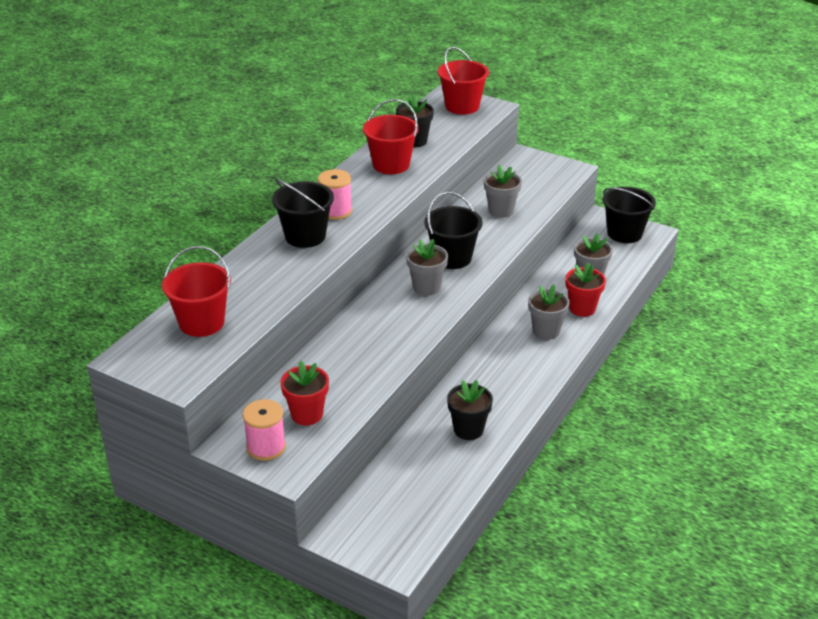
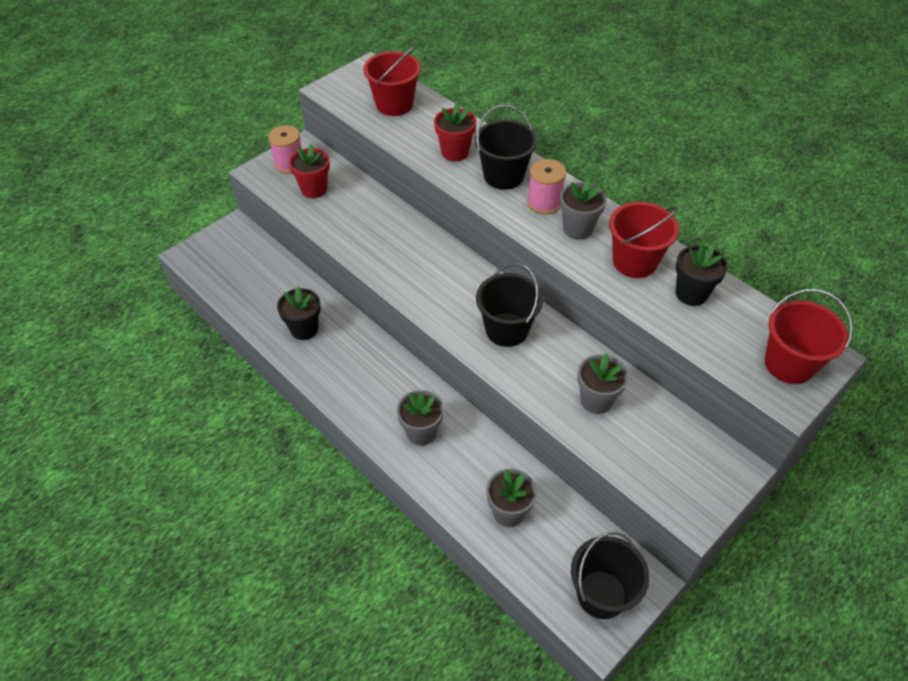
camera: 105 degrees right, 15 degrees up
(426, 287) = (460, 297): grey flower pot -> grey flower pot (578, 229)
(582, 308) = (450, 481): red flower pot -> red flower pot (455, 152)

